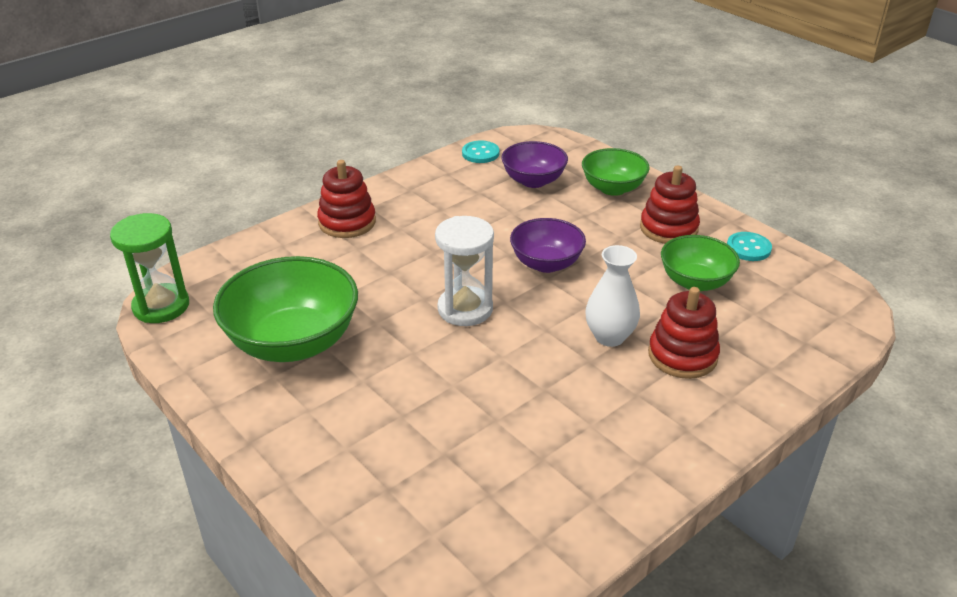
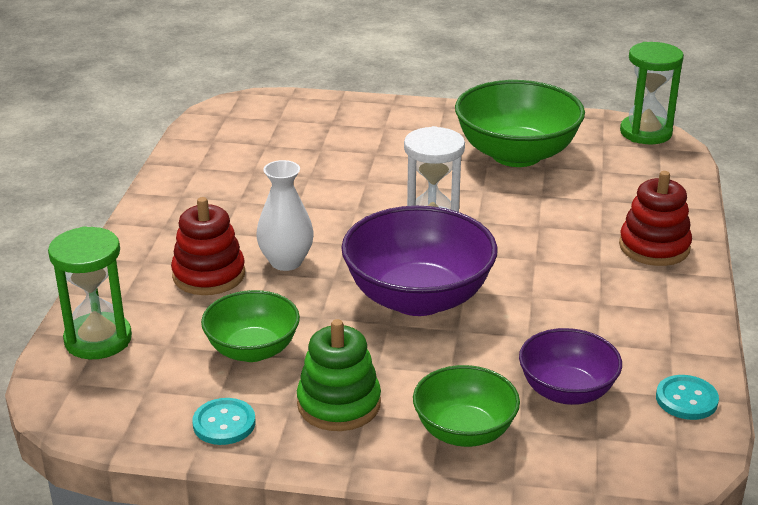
camera: 140 degrees right, 5 degrees down
(546, 263) = (418, 298): purple bowl -> purple bowl, size x1.67
(668, 228) = (339, 404): red stacking toy -> green stacking toy
(807, 341) = (98, 339): none -> green hourglass

